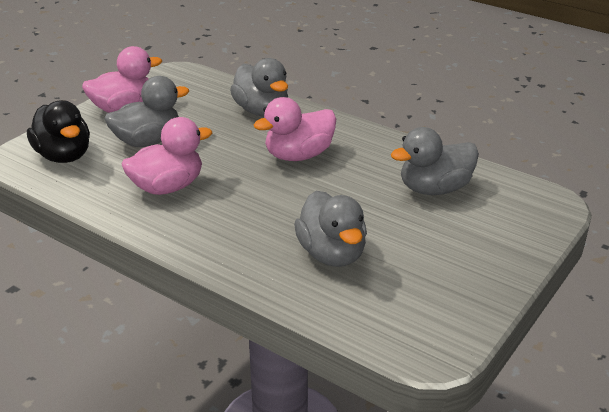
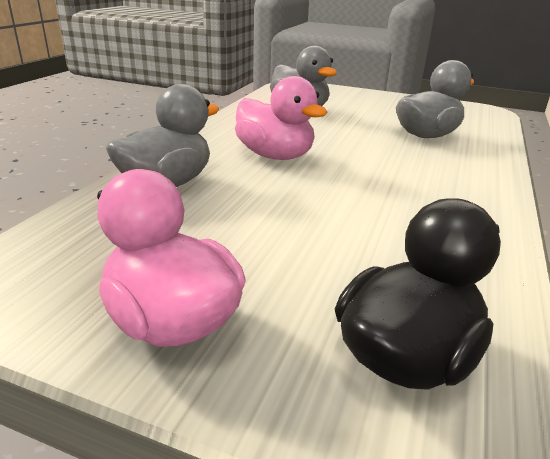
camera: 105 degrees left, 5 degrees down
(148, 141) = (293, 261): grey duck -> none
(167, 187) = (404, 221): pink duck -> none

